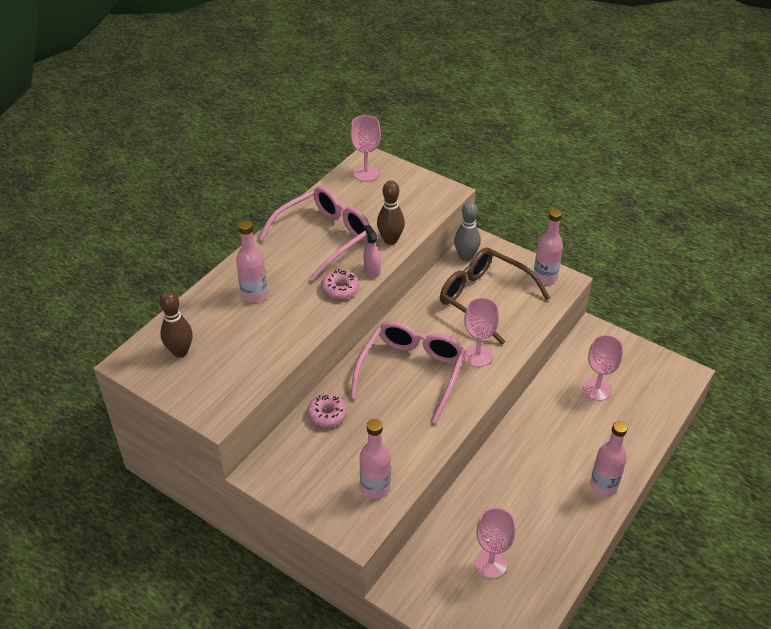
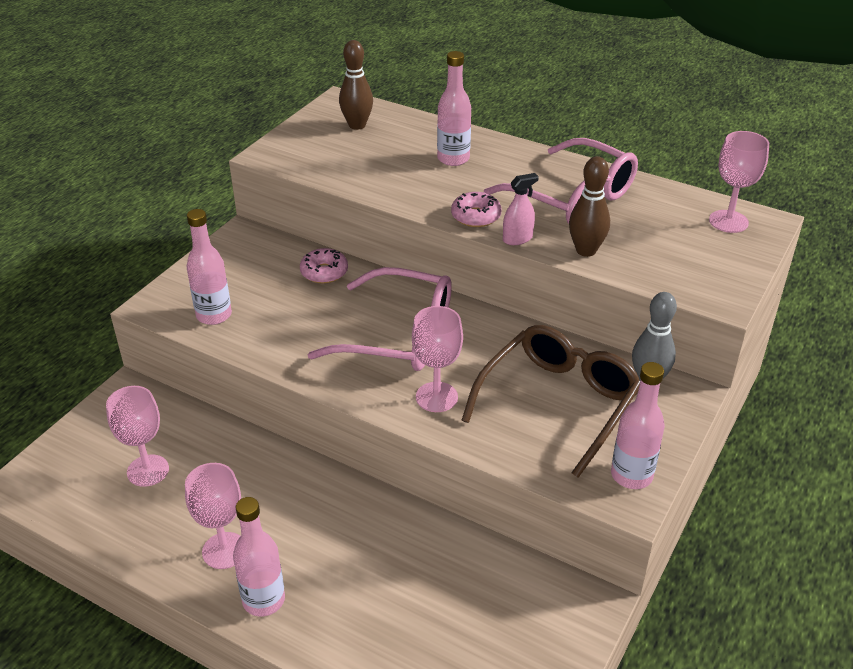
camera: 85 degrees right, 5 degrees down
(597, 390) = (455, 601): pink goblet -> pink goblet (224, 550)

